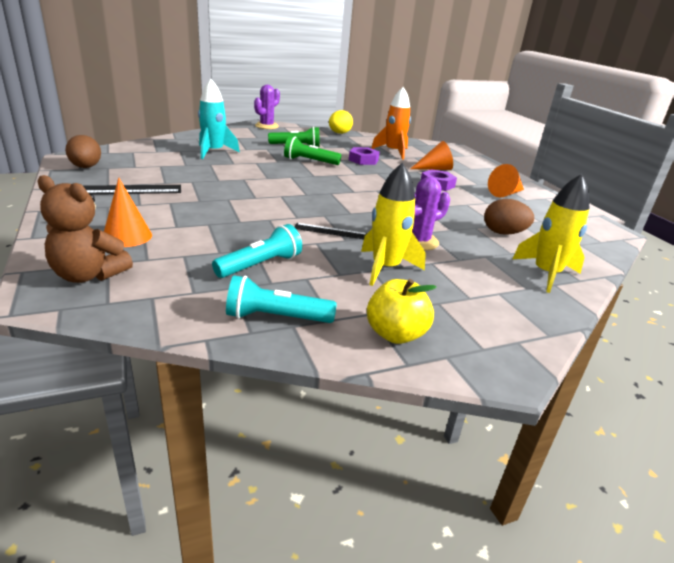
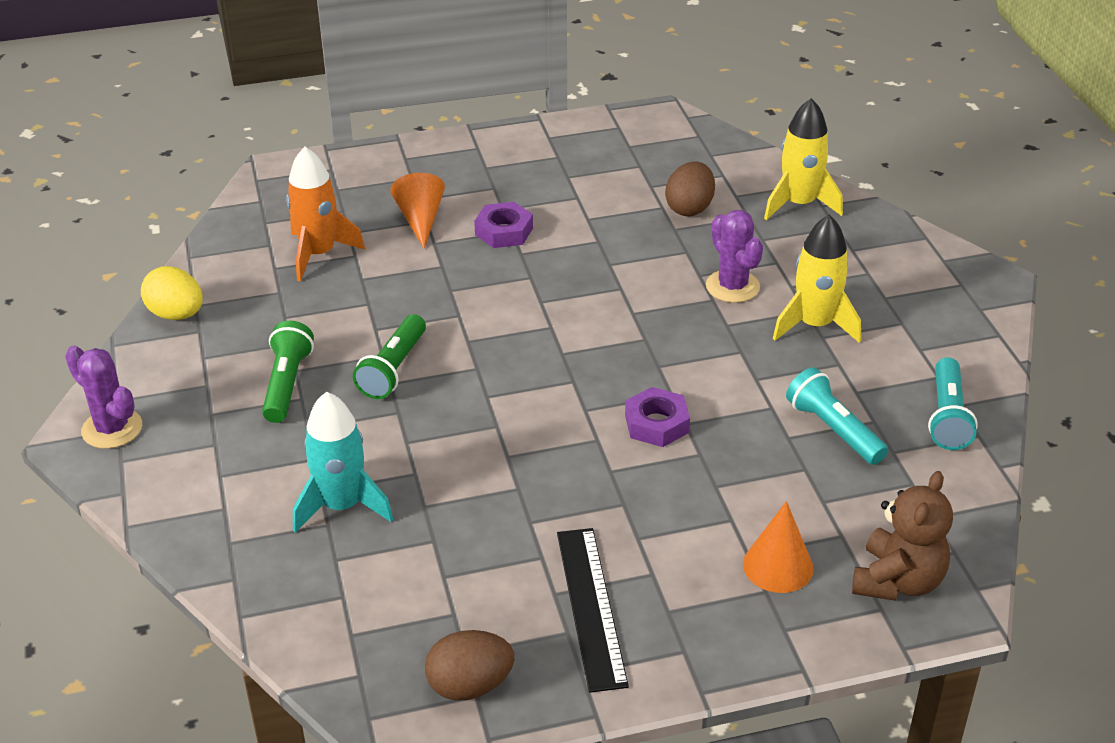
camera: 80 degrees left, 10 degrees up
(330, 231) = (717, 363): black ruler -> none
(363, 160) = (376, 299): purple nut -> purple nut (657, 423)
(395, 334) = (954, 335): yellow apple -> none
(505, 193) = (536, 170): orange cone -> none

